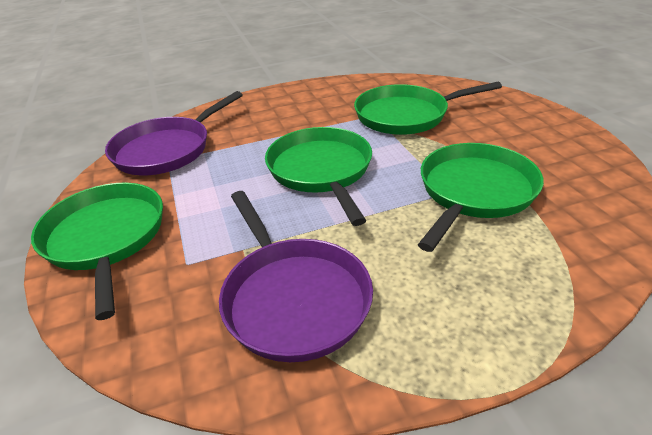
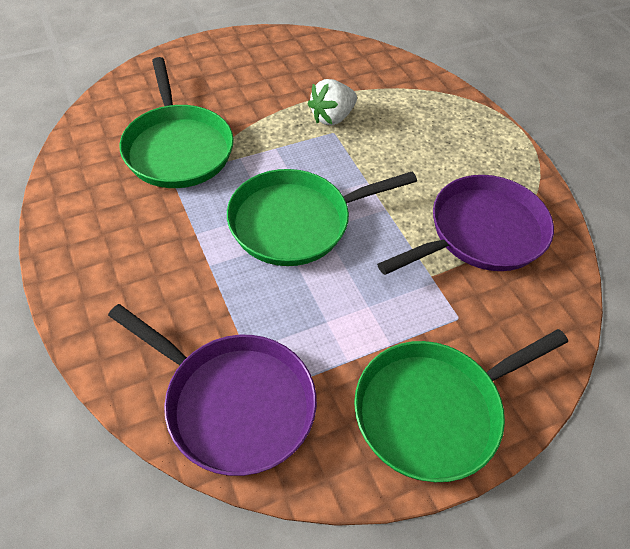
camera: 100 degrees left, 15 degrees up
(474, 191) = (332, 117): green pan -> white strawberry

